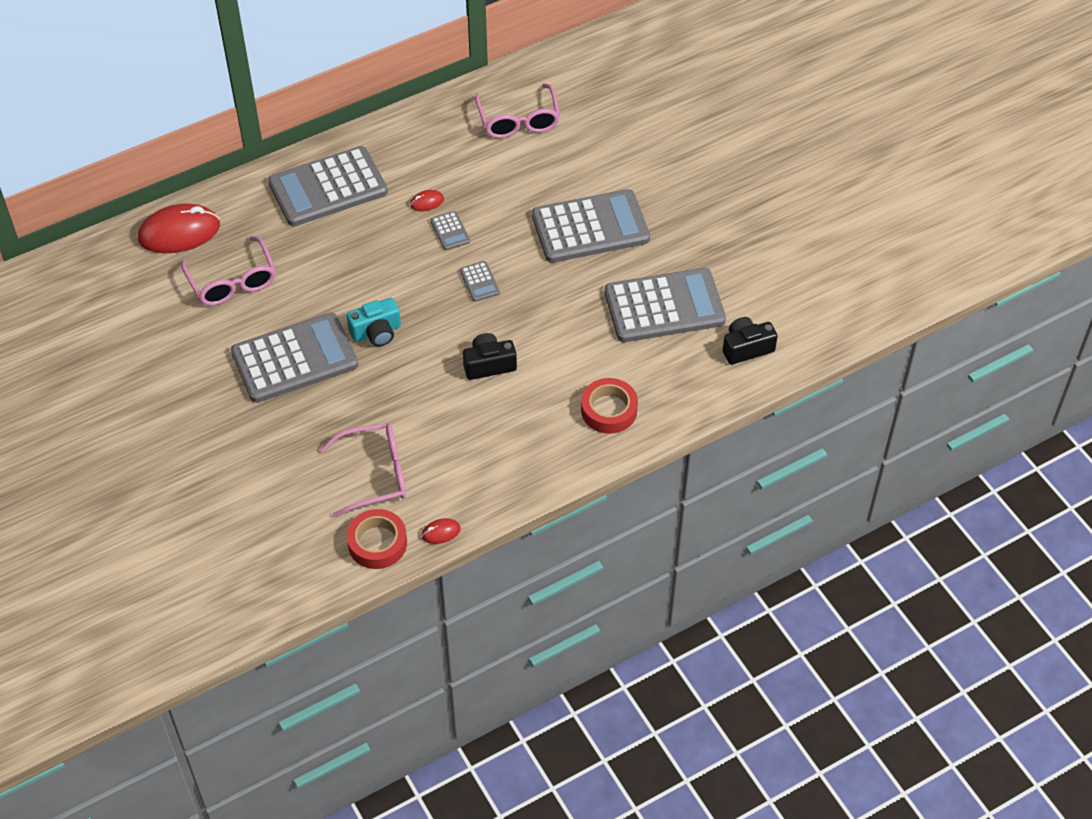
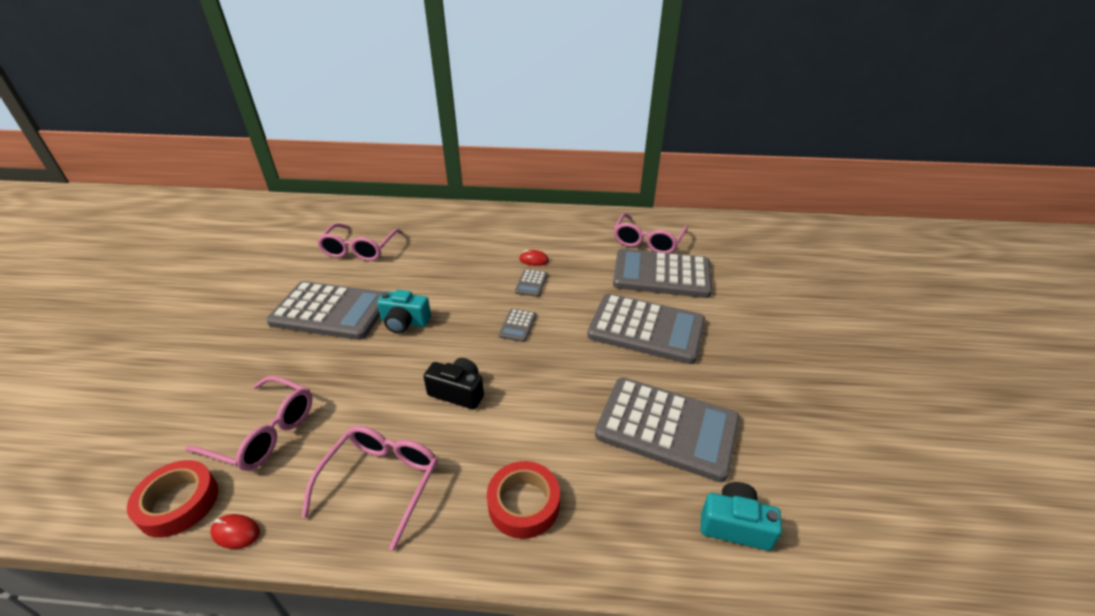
camera: 35 degrees right, 15 degrees down
(179, 232) = (367, 214): red mouse -> none
(328, 188) = (479, 227): grey calculator -> grey calculator (661, 274)
(501, 452) = (381, 481): none -> pink glasses
(746, 348) = (735, 525): black camera -> turquoise camera

